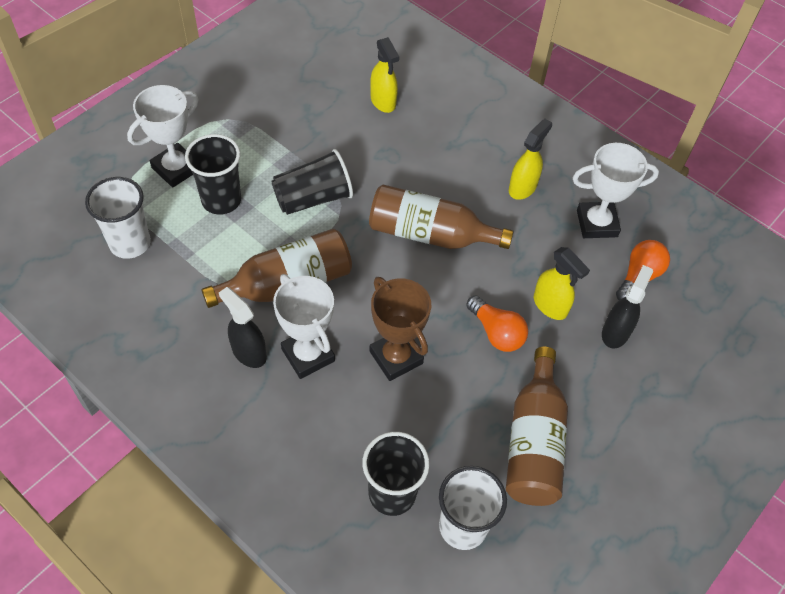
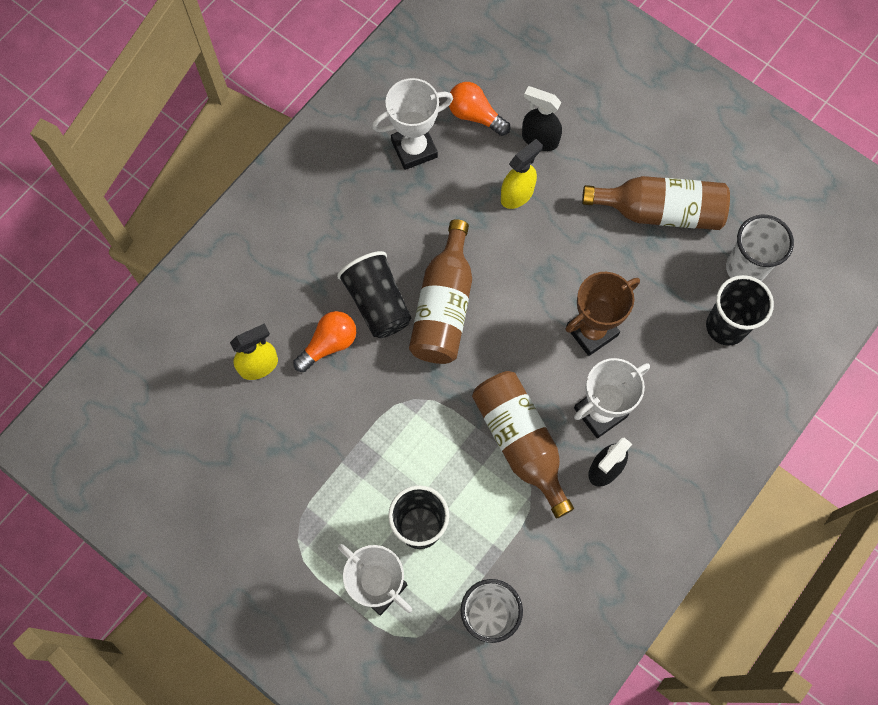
camera: 90 degrees left, 15 degrees up
(313, 198) = (408, 428): black cup -> black cup (377, 303)
(496, 332) = (553, 242): orange light bulb -> orange light bulb (329, 344)
(522, 187) = (374, 217): yellow spray bottle -> none
(596, 223) = (414, 149): white trophy -> white trophy turned 75 degrees clockwise

